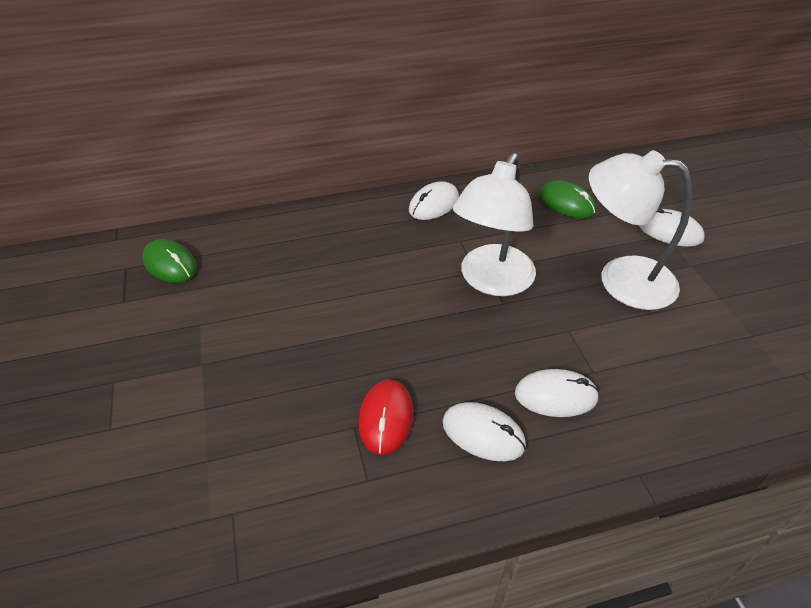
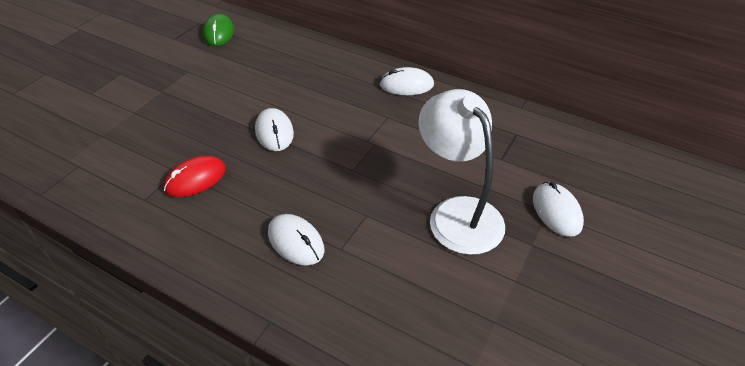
camera: 45 degrees right, 0 degrees up
(483, 433) = (226, 226): white mouse -> white mouse (274, 132)
(491, 281) = (366, 153): white lamp -> none
(567, 203) = (504, 140): green mouse -> none

